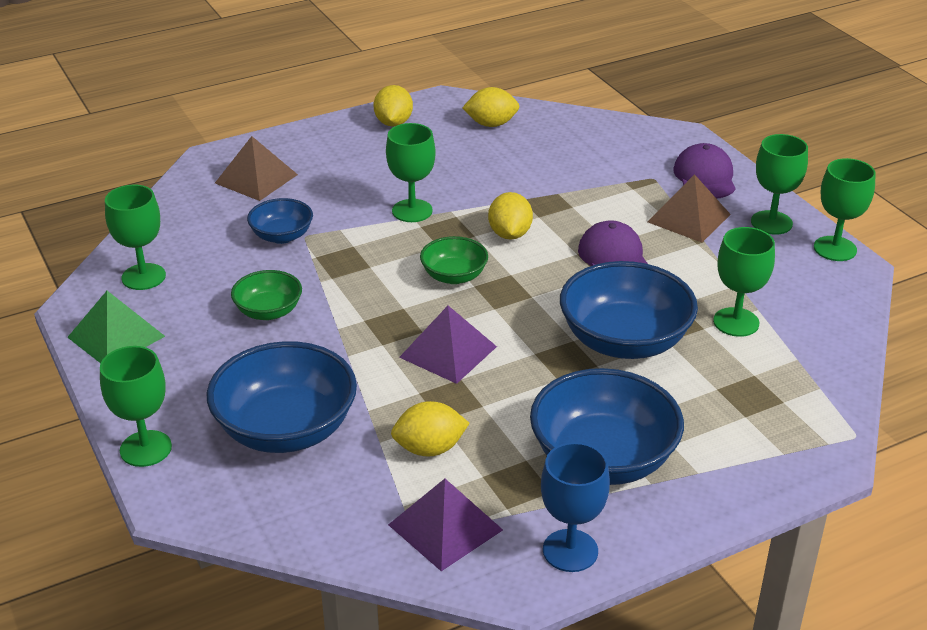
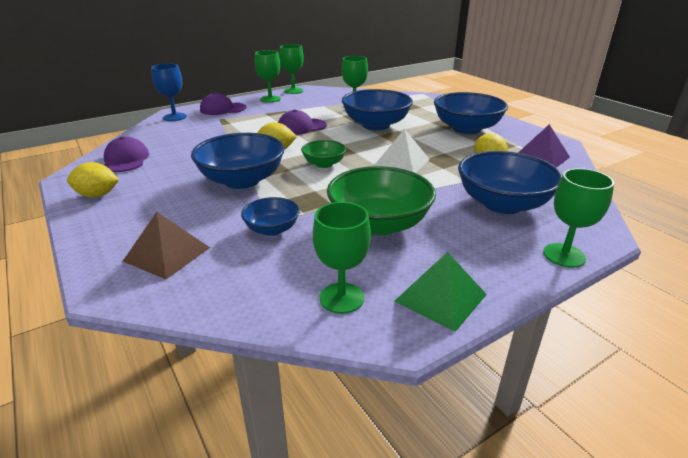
camera: 95 degrees left, 5 degrees down
(268, 311) = (379, 224): green bowl -> green bowl, size x1.87
(412, 211) = (242, 180): green goblet -> blue bowl
(448, 352) = (402, 162): purple pyramid -> white pyramid
(491, 124) = (126, 160): yellow lemon -> purple cap
(570, 551) = (530, 134): blue goblet -> blue goblet (174, 117)
(689, 218) = (263, 112): brown pyramid -> none

